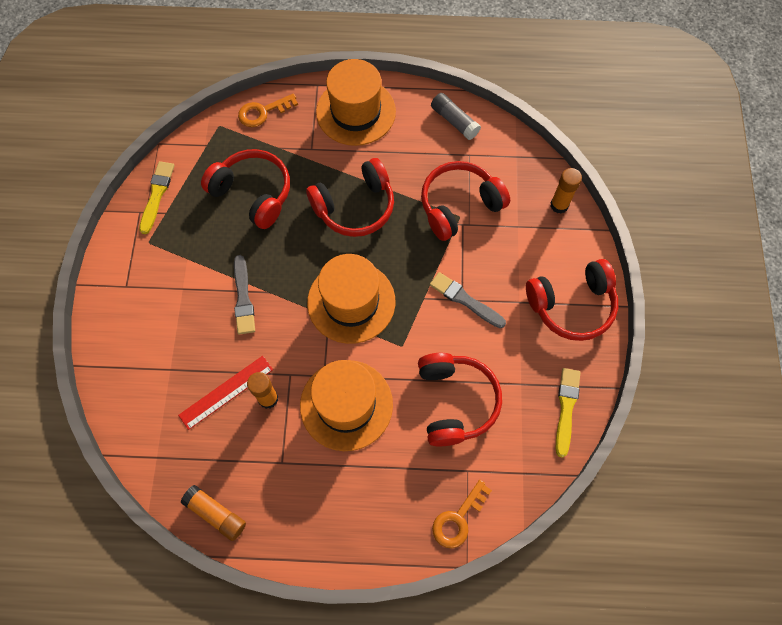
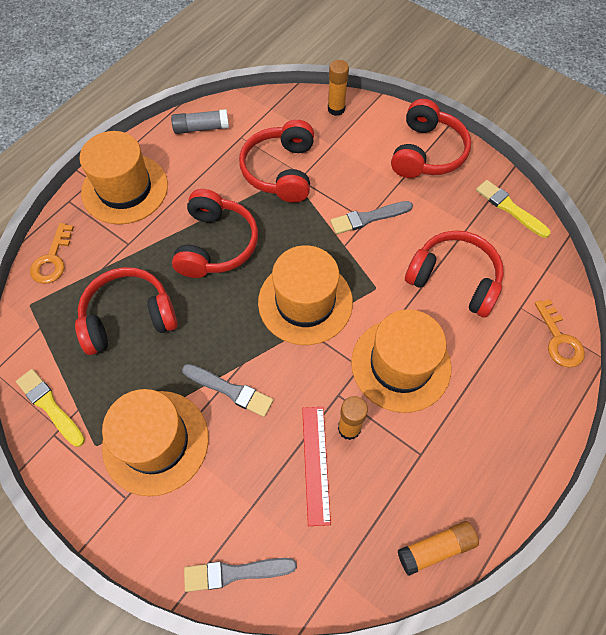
camera: 55 degrees left, 5 degrees down
(119, 388) = (235, 573): none -> grey brush
(174, 277) = (156, 442): none -> orange hat

